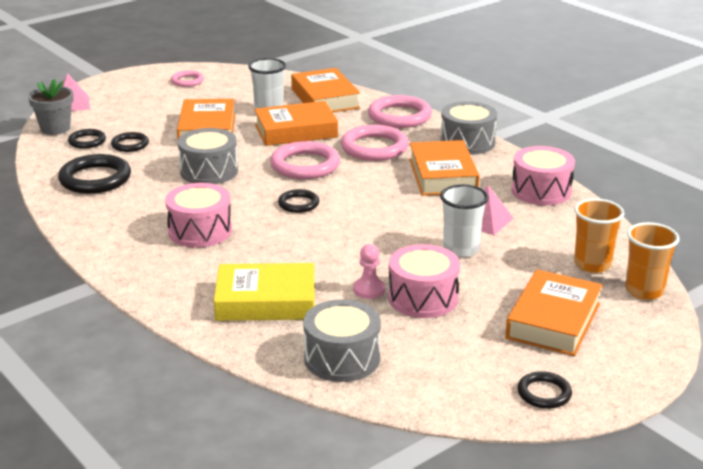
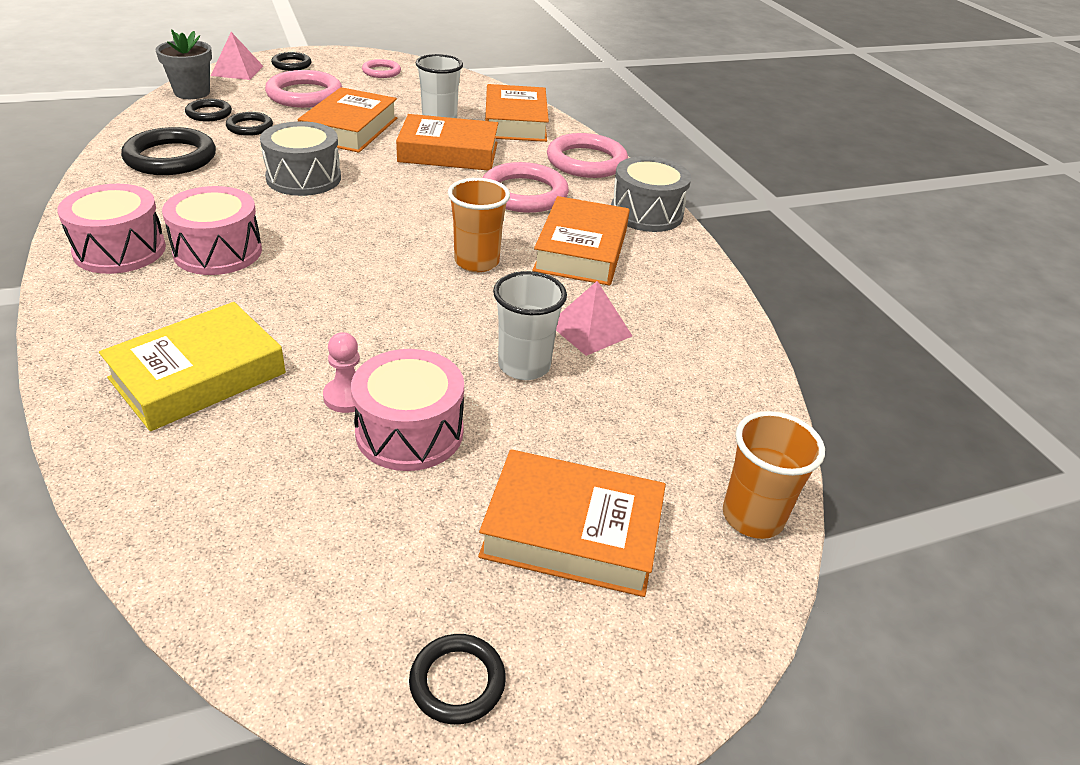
camera: 15 degrees right, 10 degrees up
(266, 301) = (198, 376): yellow book -> yellow book turned 60 degrees counterclockwise
(298, 204) = (368, 245): black ring -> black ring (291, 64)
(305, 165) = (421, 196): pink ring -> pink ring (304, 95)
(342, 358) = (210, 505): grey drum -> none
(541, 191) = (698, 304): pink drum -> pink drum (120, 250)
(553, 321) = (572, 532): orange book -> orange book turned 60 degrees clockwise
(592, 265) = (698, 444): orange cup -> orange cup (476, 262)

